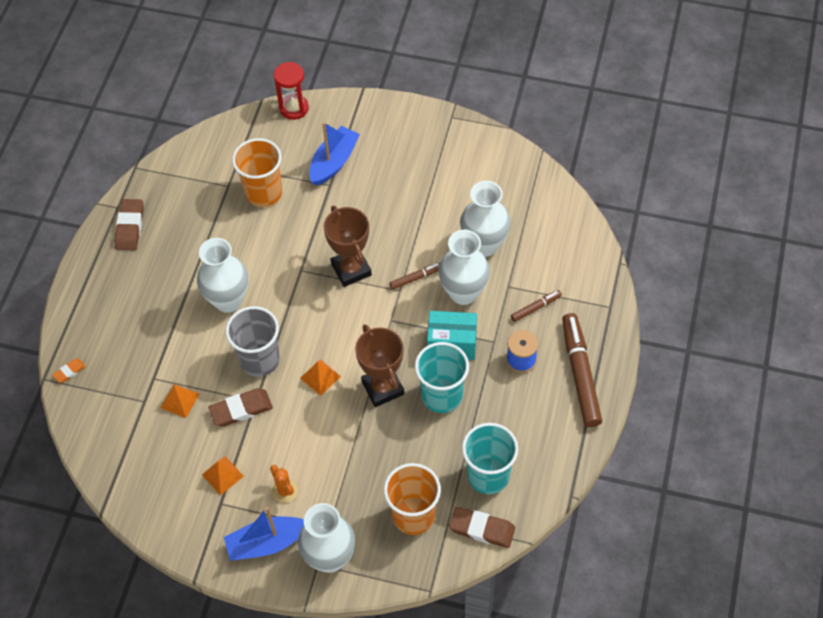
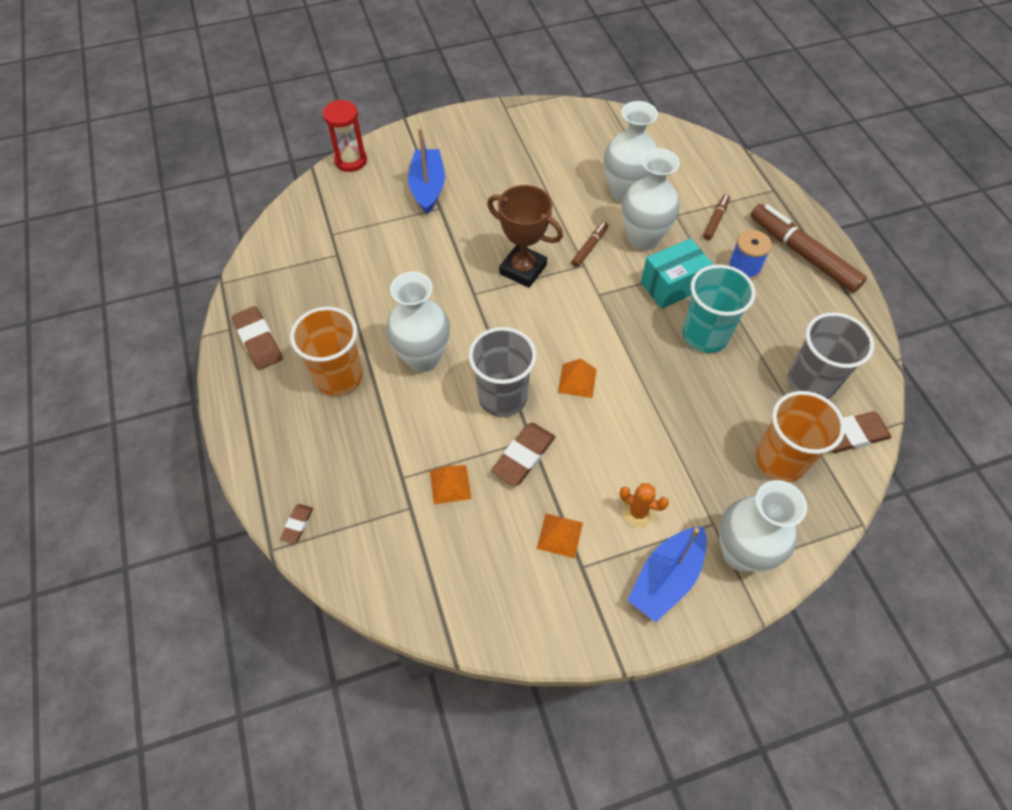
camera: 35 degrees left, 0 degrees up
(69, 372) = (297, 524): orange eraser -> brown eraser
(263, 193) = (379, 244): orange cup -> orange cup (339, 377)
(383, 388) = (645, 358): brown trophy -> none
(488, 475) = (811, 383): turquoise cup -> grey cup

